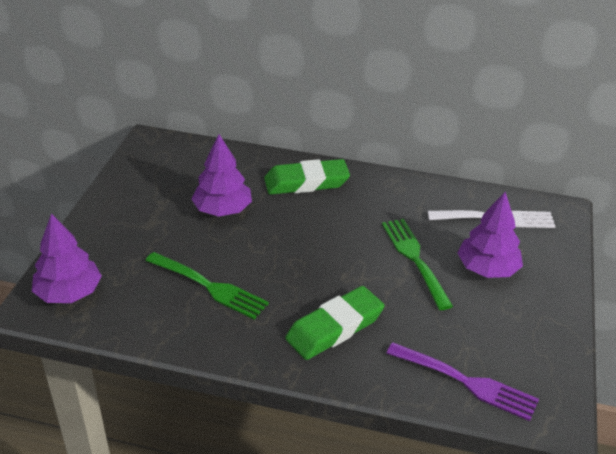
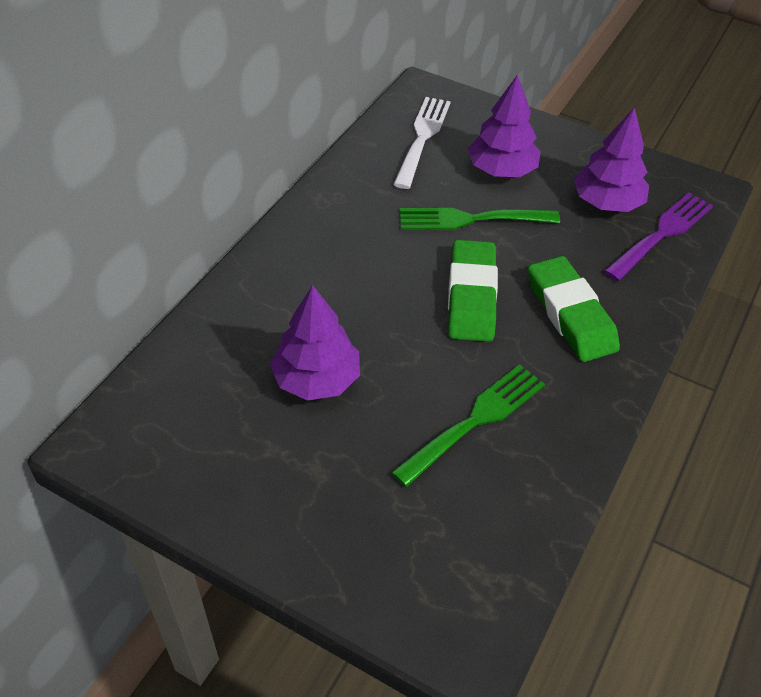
camera: 75 degrees left, 10 degrees up
(69, 293) = (449, 596): purple tree -> purple tree (607, 202)
(306, 182) = (290, 278): green eraser -> green eraser (471, 296)

